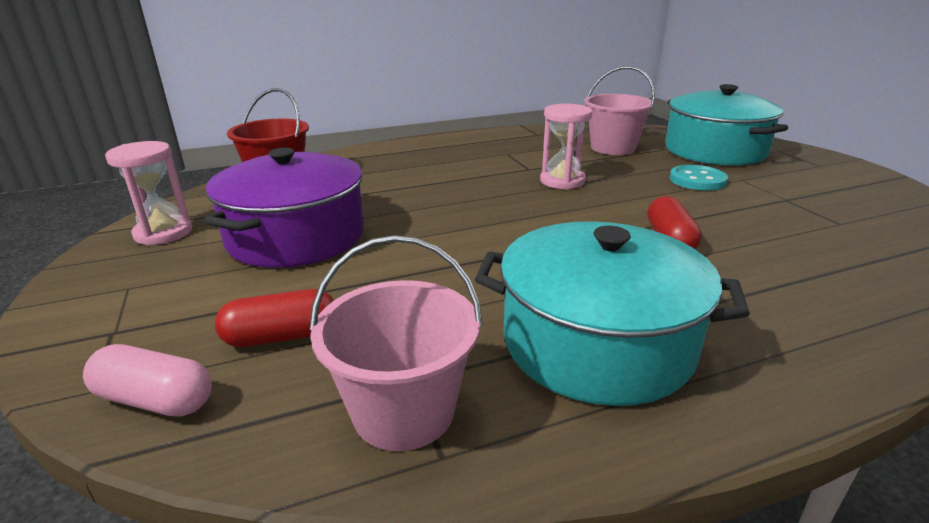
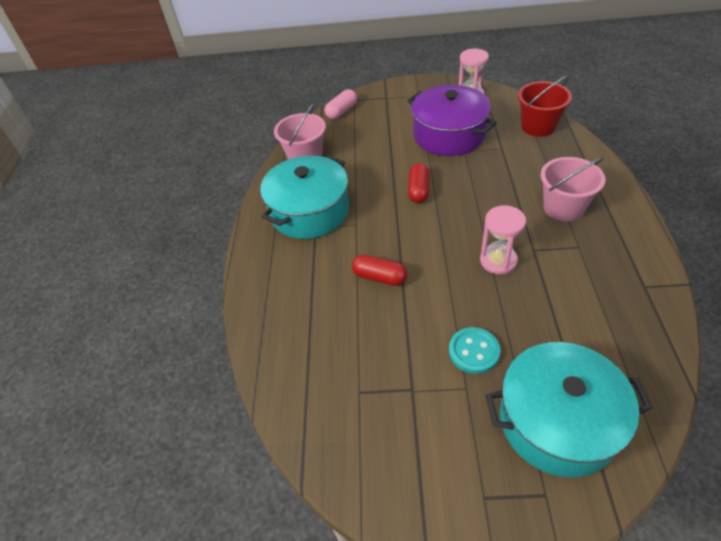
camera: 115 degrees right, 20 degrees up
(281, 336) = (361, 133): red capsule -> red capsule (418, 190)
(613, 148) = (583, 331): pink bucket -> pink bucket (563, 208)

